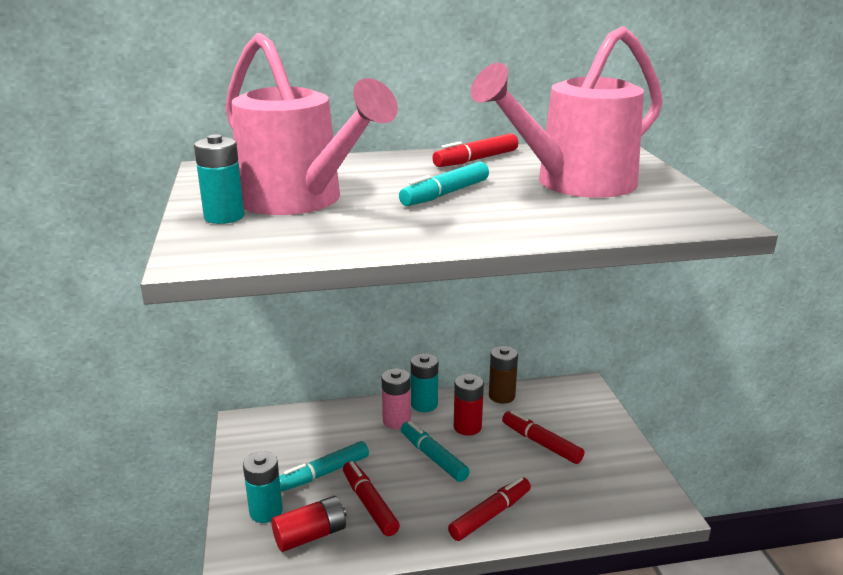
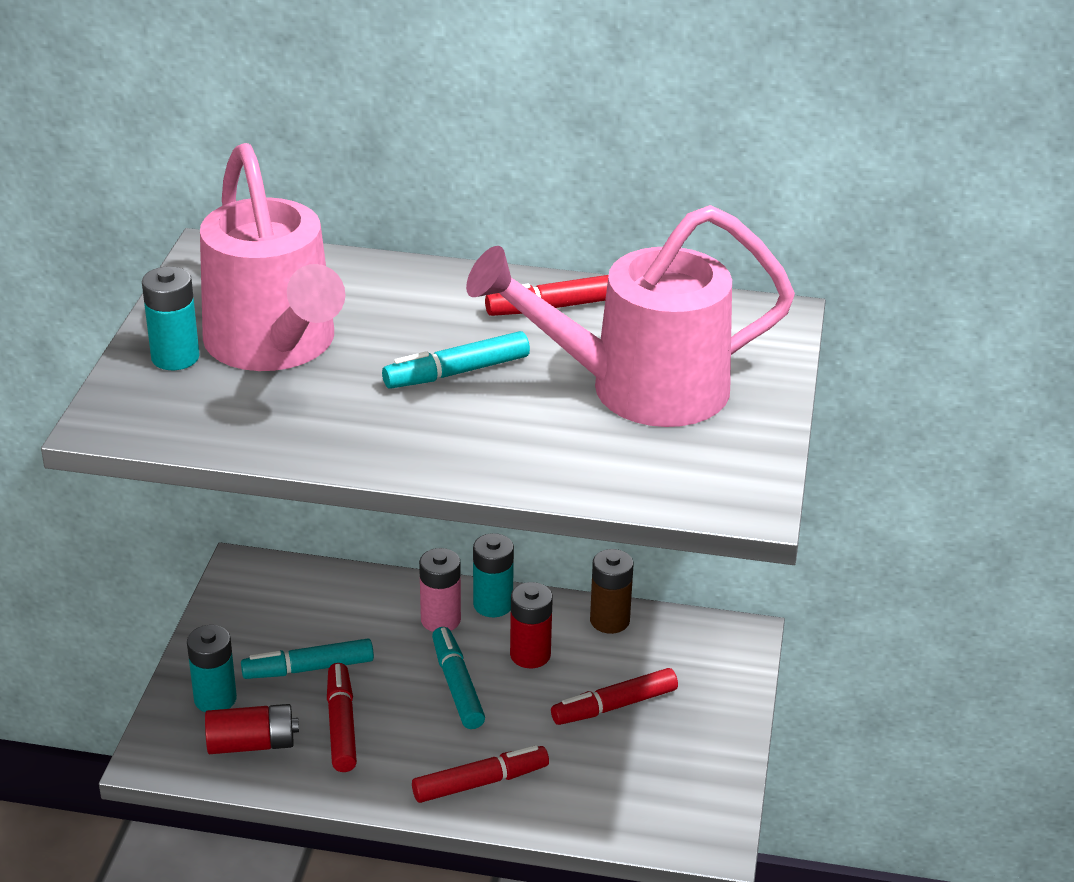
camera: 20 degrees right, 10 degrees up
(541, 443) = (614, 706): red marker -> red marker turned 90 degrees counterclockwise

